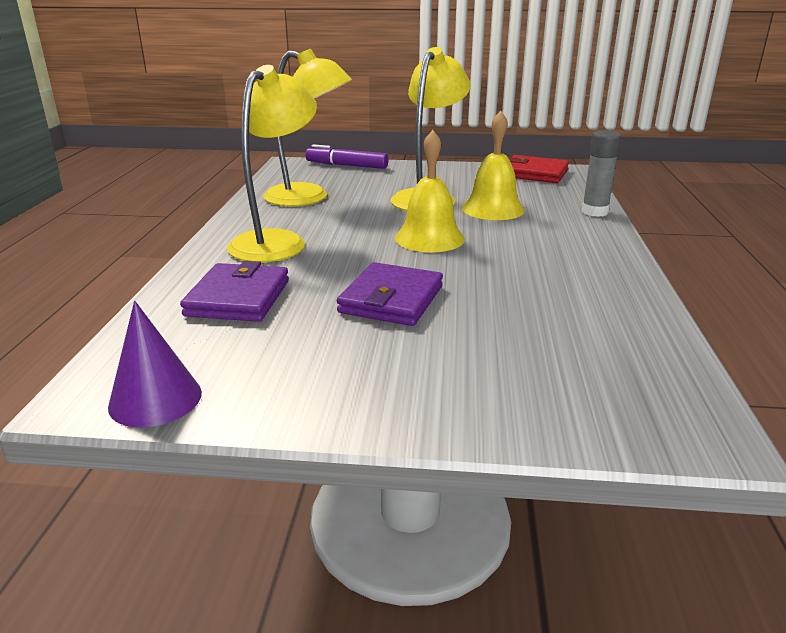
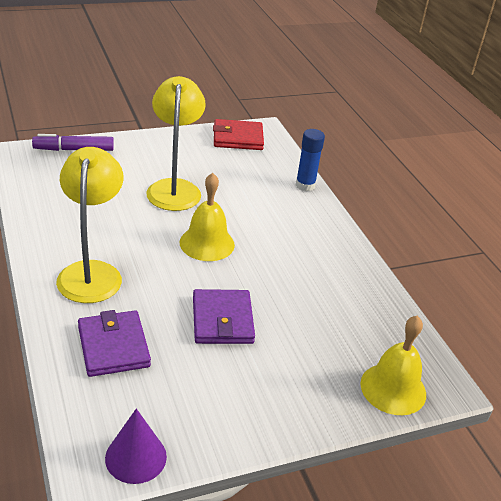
camera: 30 degrees left, 10 degrees up
(308, 198) = (74, 206): yellow lamp -> none
(493, 209) = (232, 195): yellow bell -> yellow bell (393, 388)
(594, 212) = (305, 185): grey glue stick -> blue glue stick

